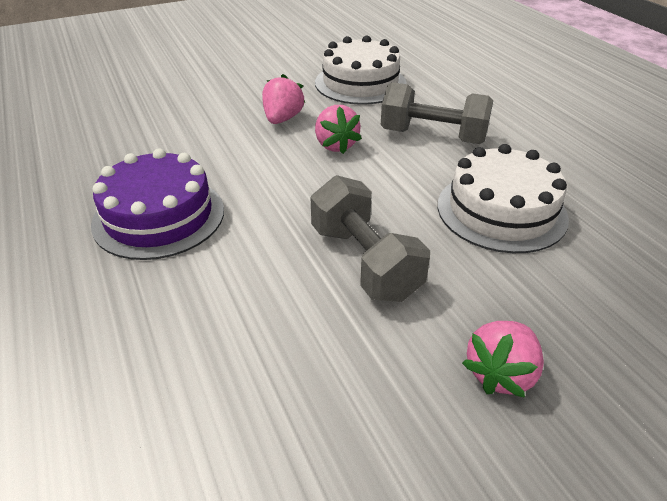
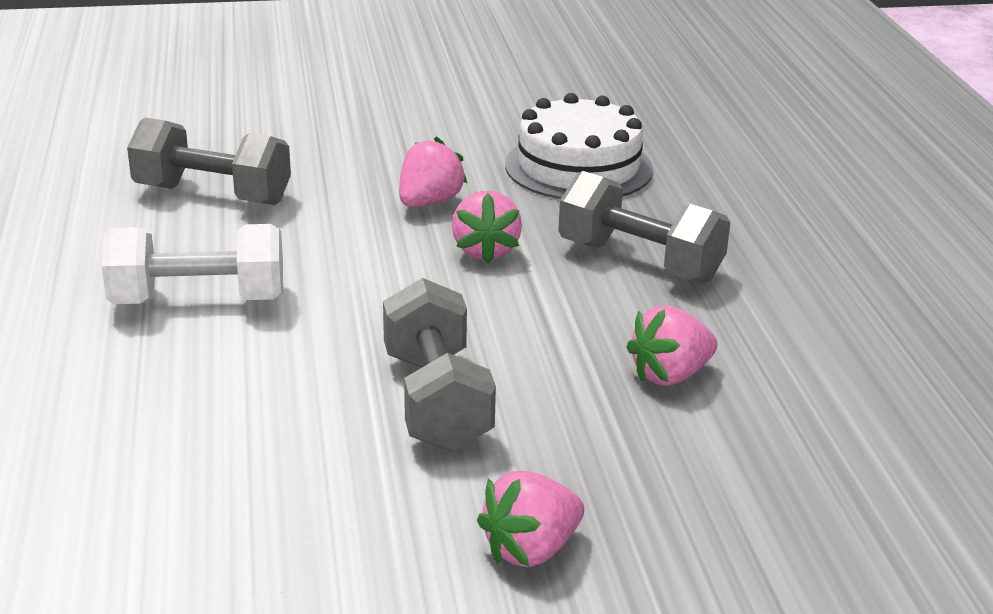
camera: 15 degrees right, 10 degrees down
(136, 136) = (212, 195): none -> grey dumbbell
(159, 216) = (198, 301): purple cake -> white dumbbell
(501, 211) = (670, 375): white cake -> pink strawberry

